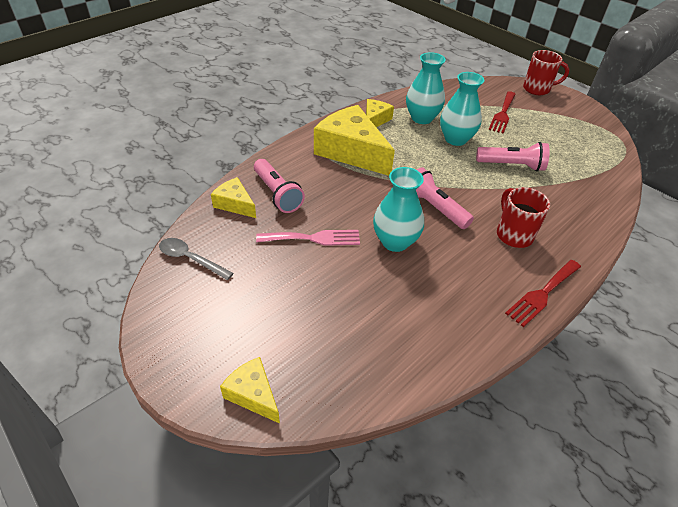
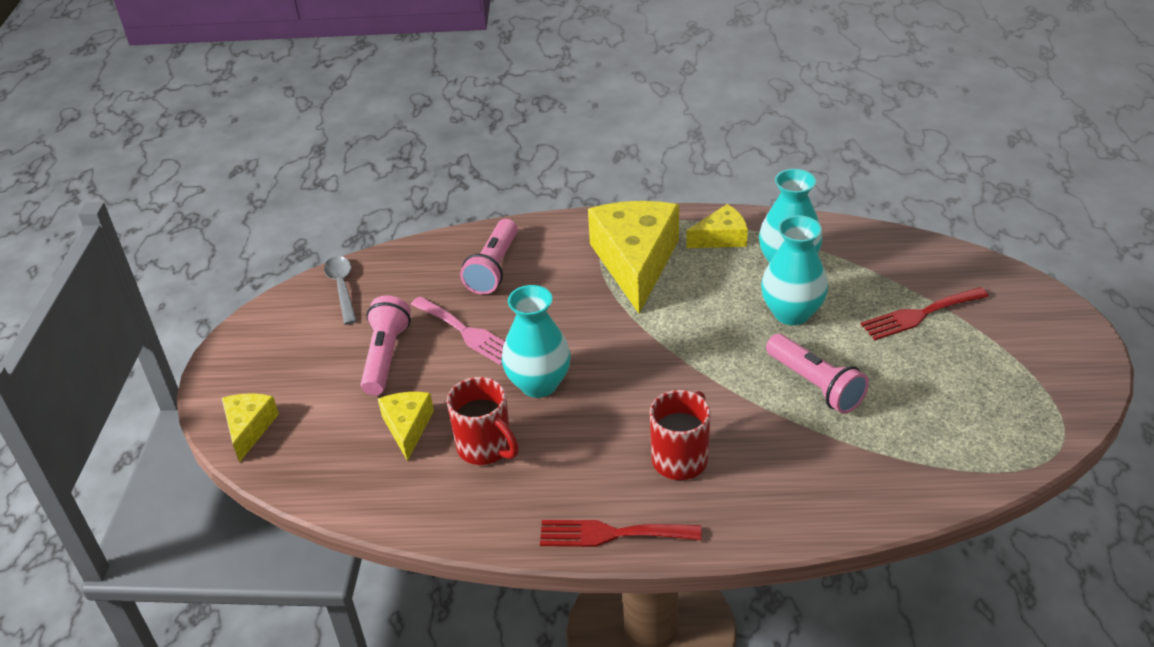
camera: 50 degrees right, 5 degrees down
(235, 204) = (442, 257): yellow cheese -> yellow cheese (407, 427)
(434, 208) = (635, 376): pink flashlight -> pink flashlight (385, 356)
(537, 89) = (1045, 307): red mug -> red mug (486, 448)

